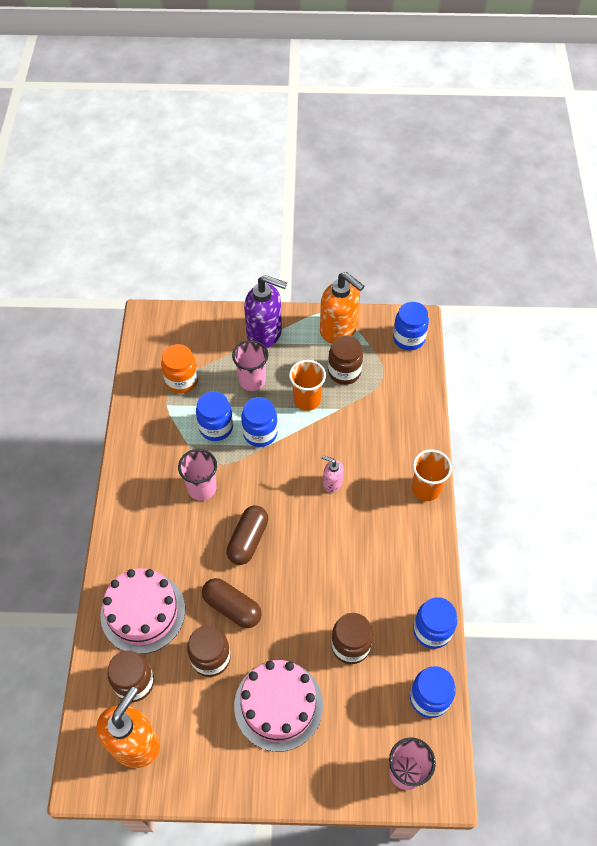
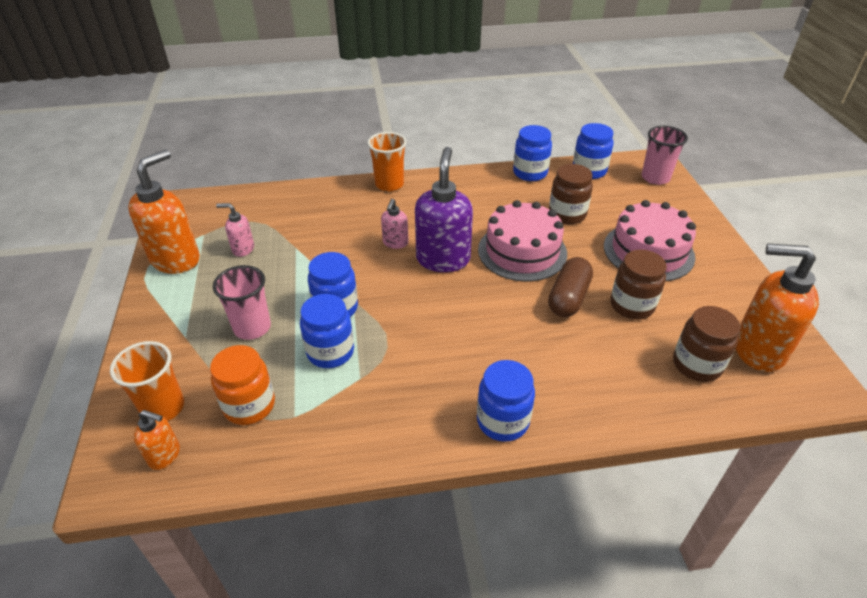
camera: 100 degrees left, 15 degrees down
(143, 612) = (612, 375): pink cake -> pink cake (522, 251)
(157, 341) = (165, 455): none -> orange soap dispenser
(202, 488) = (426, 350): pink cup -> none
(248, 540) = (483, 297): brown capsule -> none
(265, 334) = (171, 326): purple soap dispenser -> purple soap dispenser (443, 259)
(307, 400) = (284, 274): orange cup -> orange cup (163, 408)
(344, 372) = (243, 249): brown jar -> pink soap dispenser
(408, 338) = (198, 207): blue jar -> blue jar (502, 421)

